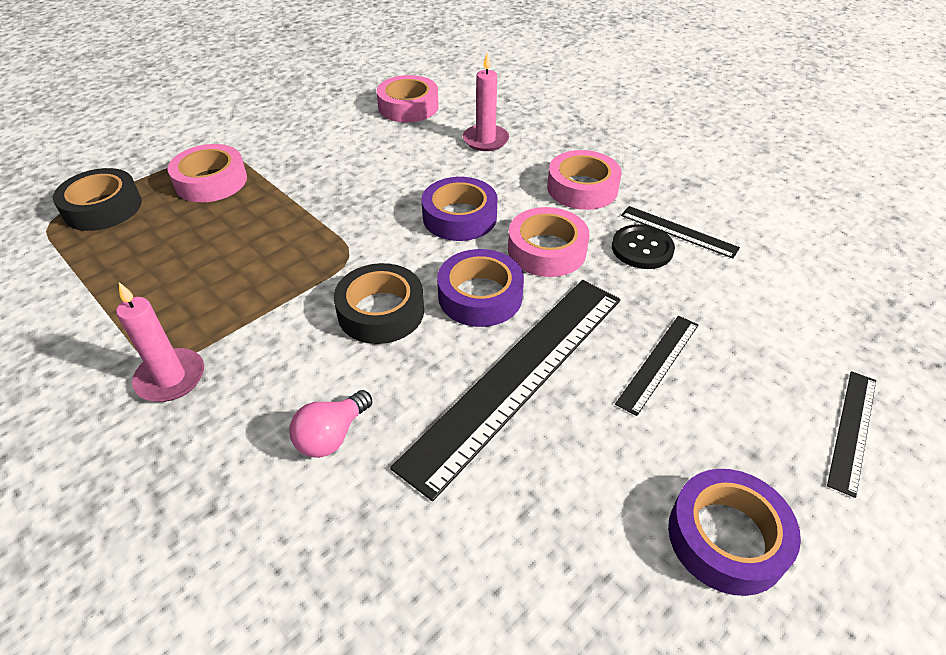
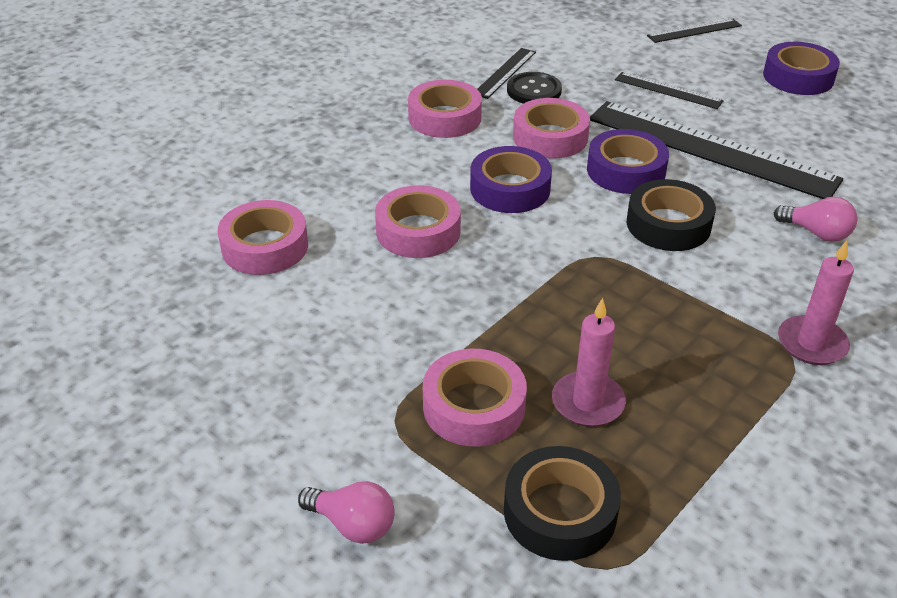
camera: 95 degrees left, 5 degrees down
(150, 137) = (353, 524): none -> pink light bulb
(409, 167) = (418, 231): none -> pink tape
(485, 140) = (353, 179): pink candle -> pink candle (588, 402)
(852, 430) = (694, 31): black ruler -> black ruler turned 45 degrees counterclockwise

